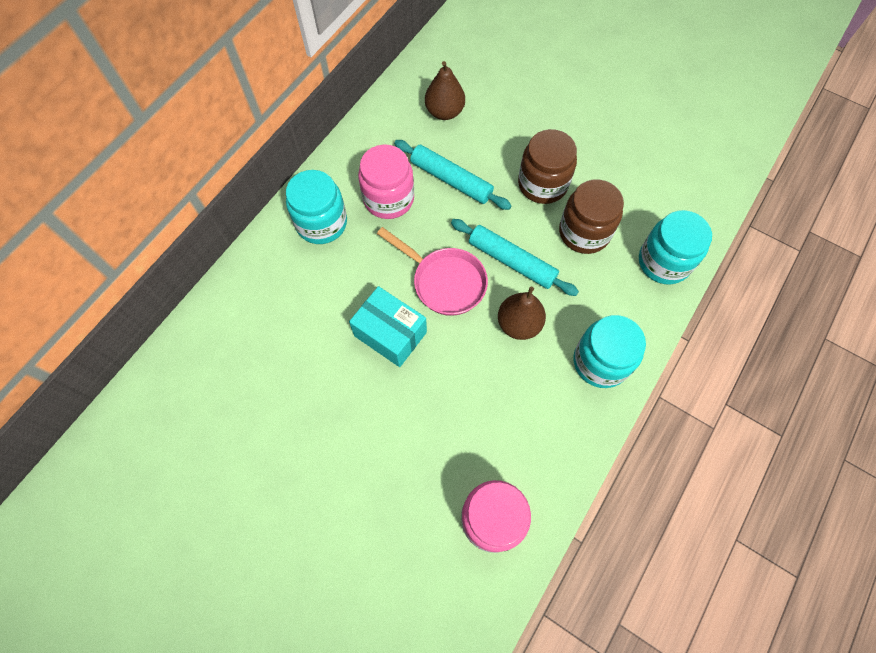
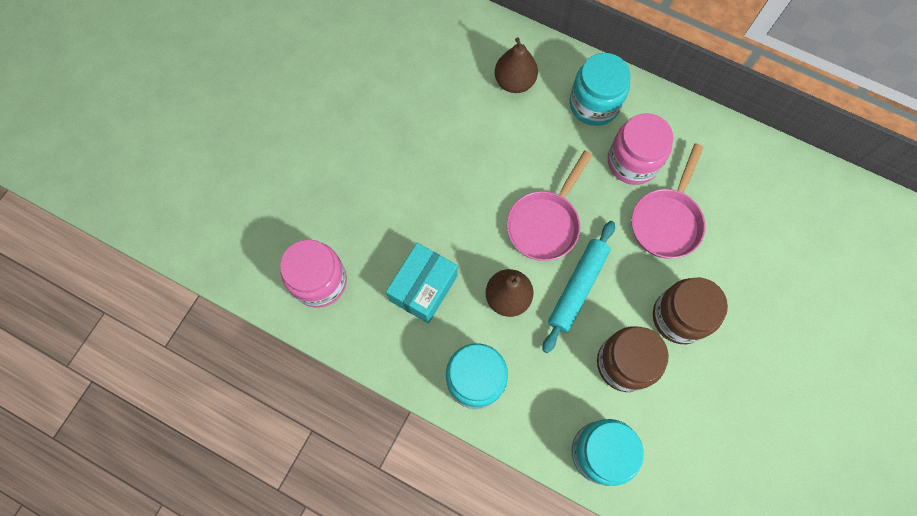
camera: 85 degrees right, 5 degrees up
(390, 334) = (484, 179): turquoise box -> turquoise box (423, 288)
(444, 112) = (755, 207): brown pear -> brown pear (514, 82)
(451, 180) = (667, 221): turquoise rolling pin -> pink pan

